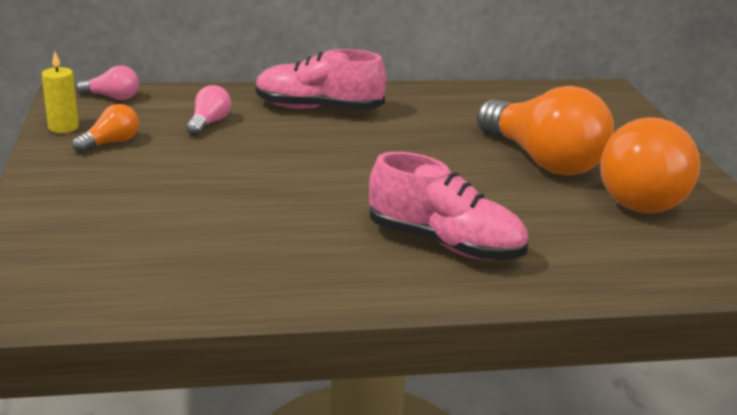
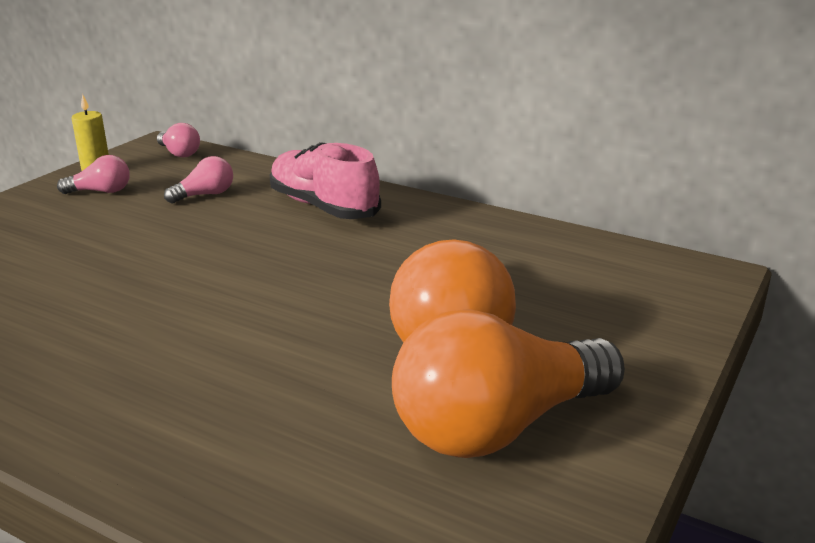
camera: 40 degrees right, 0 degrees up
(110, 143) = (100, 191): orange light bulb -> pink light bulb
(445, 244) = (160, 389): pink shoe -> none

